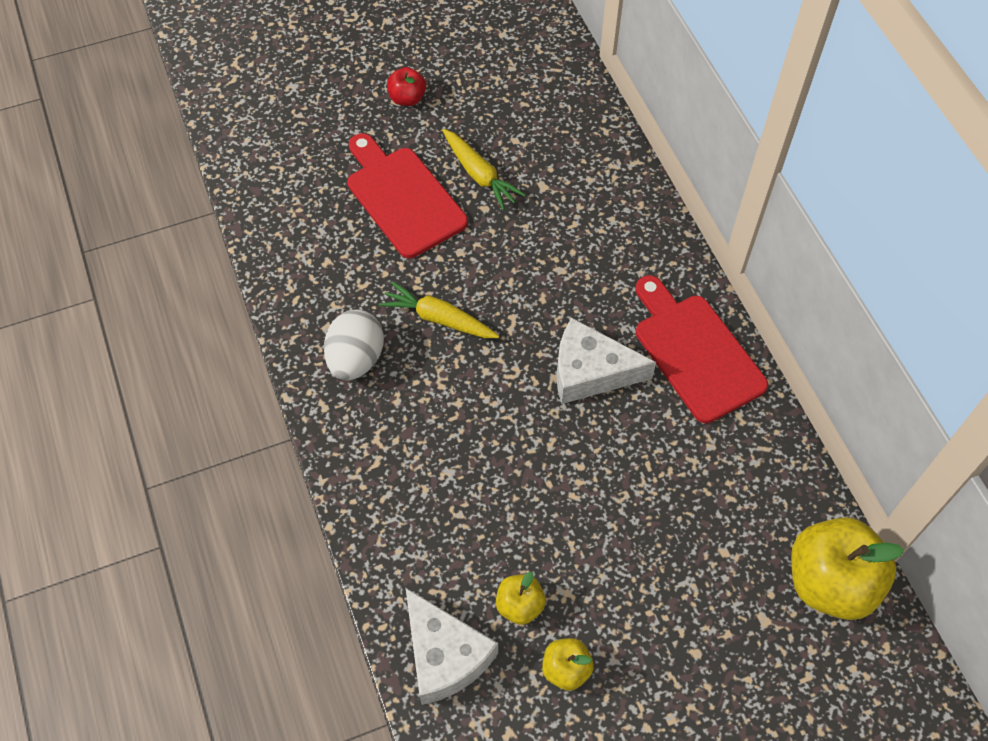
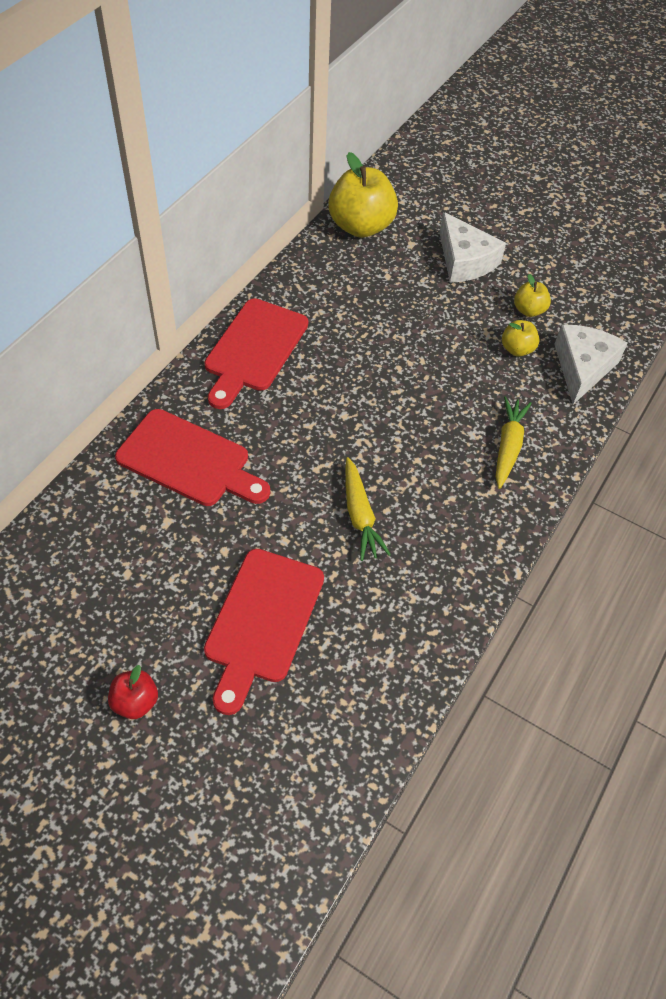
camera: 130 degrees left, 5 degrees down
(356, 359) = (444, 548): white egg -> none
(479, 175) = (189, 577): yellow carrot -> yellow carrot (508, 446)
(590, 371) = (321, 398): white cheese -> white cheese (464, 261)
(594, 230) = (189, 460): none -> red cutting board

